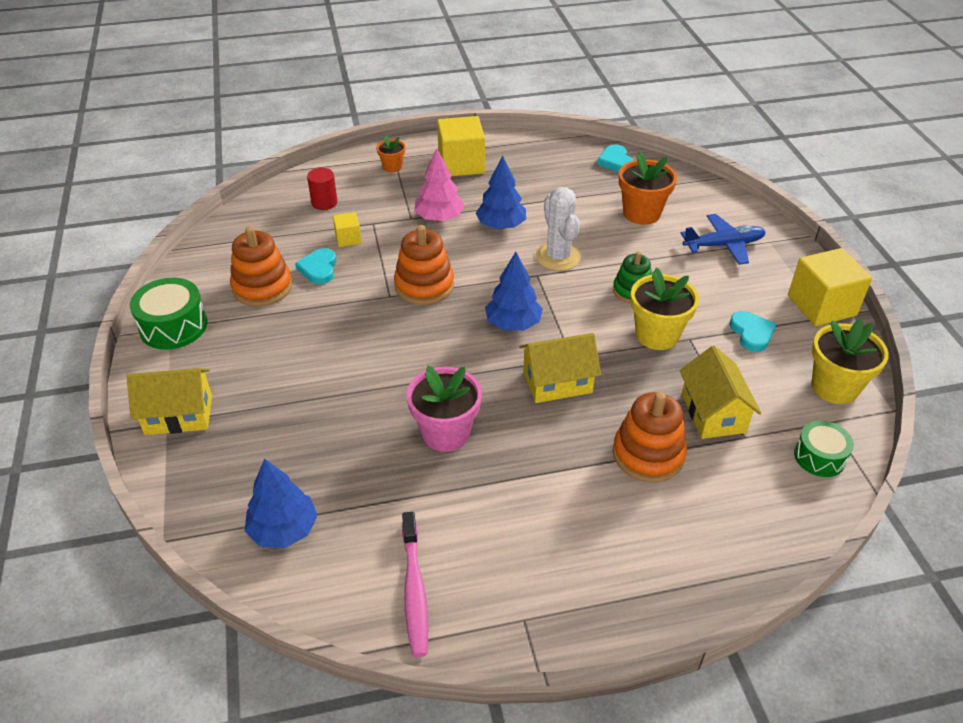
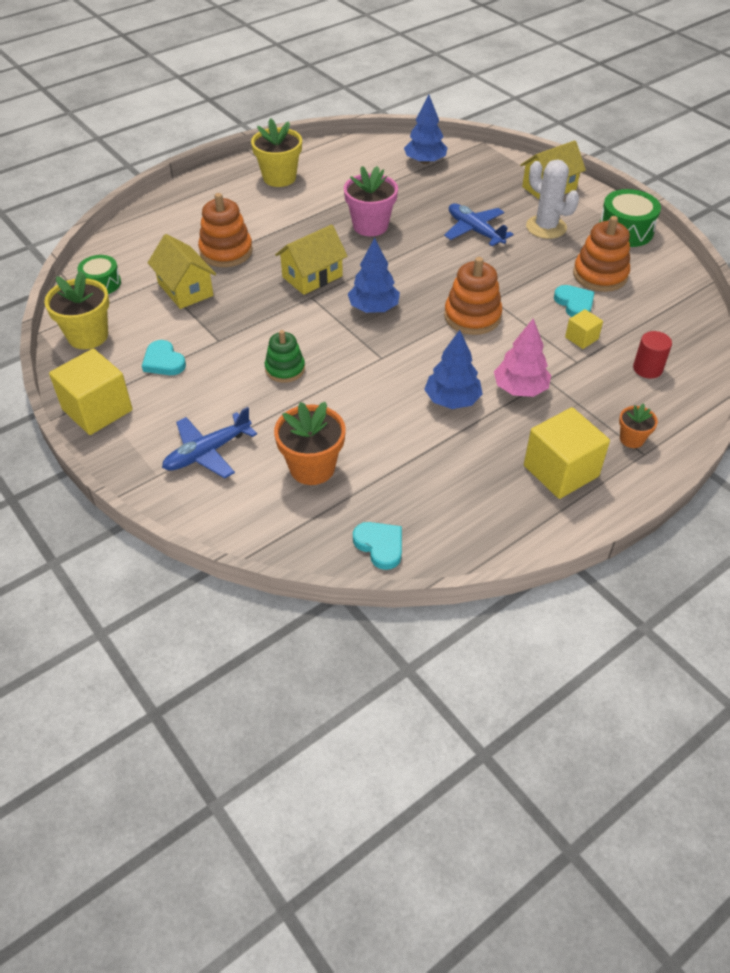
camera: 155 degrees right, 5 degrees up
(330, 382) = (474, 231): none -> blue plane
(414, 590) = (333, 160): pink toothbrush -> none
(558, 257) = (373, 382): white cactus -> white cactus (546, 227)
(657, 335) = (247, 335): yellow flower pot -> yellow flower pot (279, 178)

